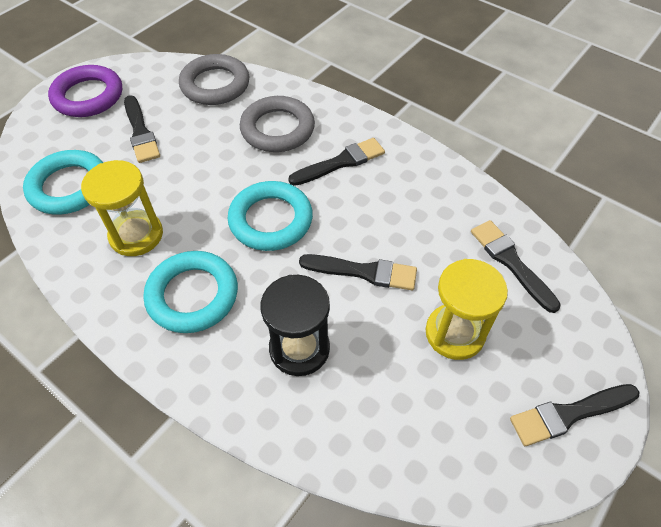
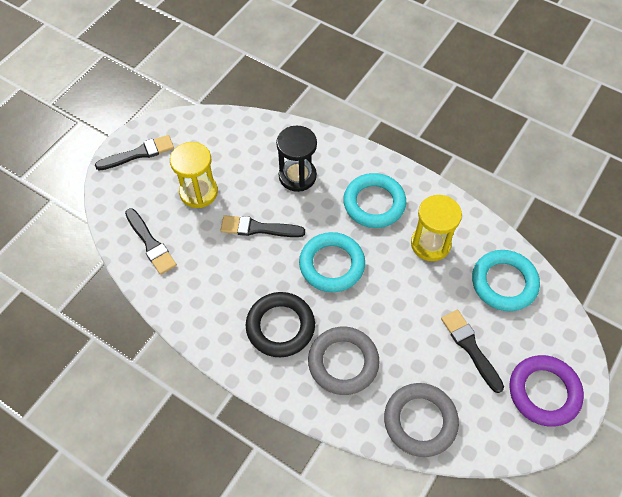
camera: 175 degrees right, 5 degrees up
(341, 162) = (280, 326): black brush -> black ring

